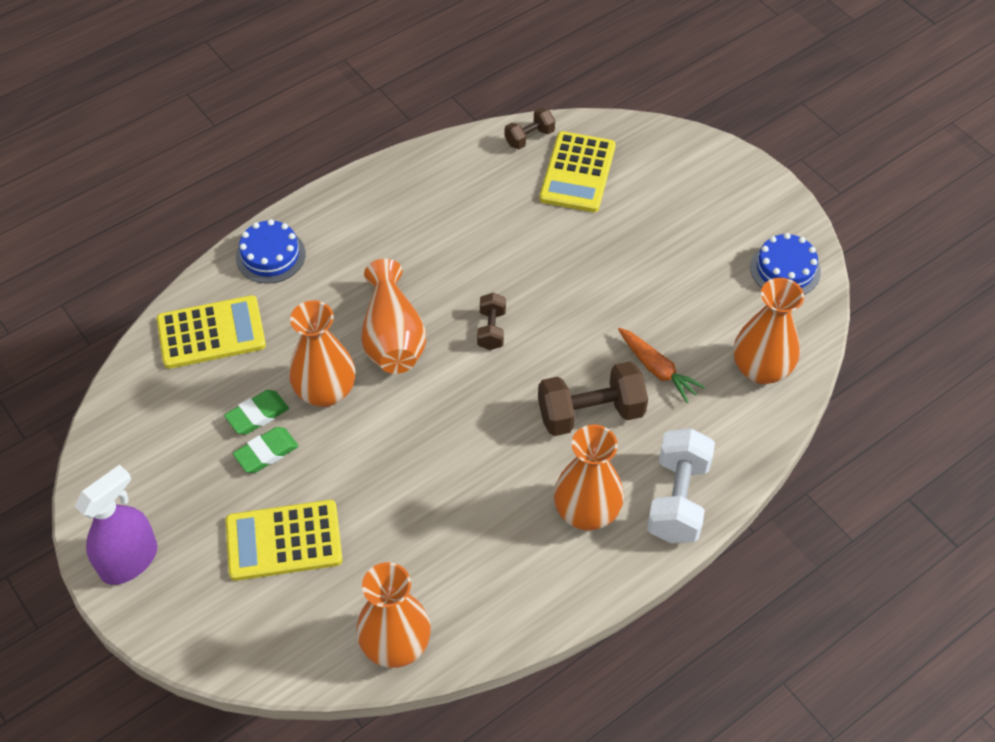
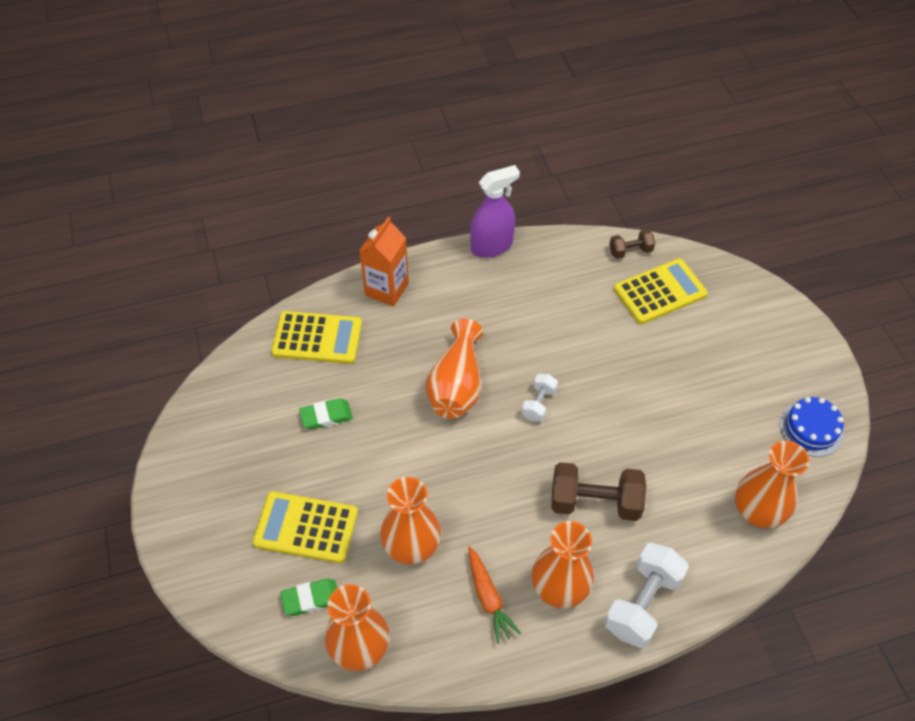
camera: 20 degrees right, 0 degrees up
(129, 560) = (184, 503): purple spray bottle -> purple spray bottle (492, 246)
(266, 452) = (321, 449): green eraser -> green eraser (311, 599)
(270, 255) = (386, 289): blue cake -> orange carton
(325, 391) = (386, 414): orange vase -> orange vase (411, 546)
(491, 329) = (538, 404): brown dumbbell -> white dumbbell
(577, 172) = (660, 292): yellow calculator -> yellow calculator turned 150 degrees counterclockwise
(657, 369) = (666, 482): orange carrot -> orange carrot (488, 598)

